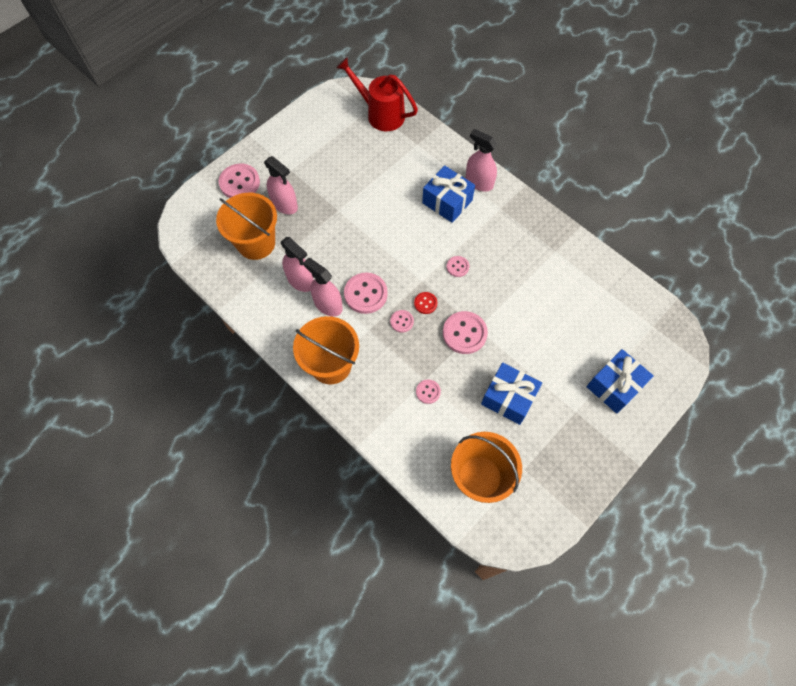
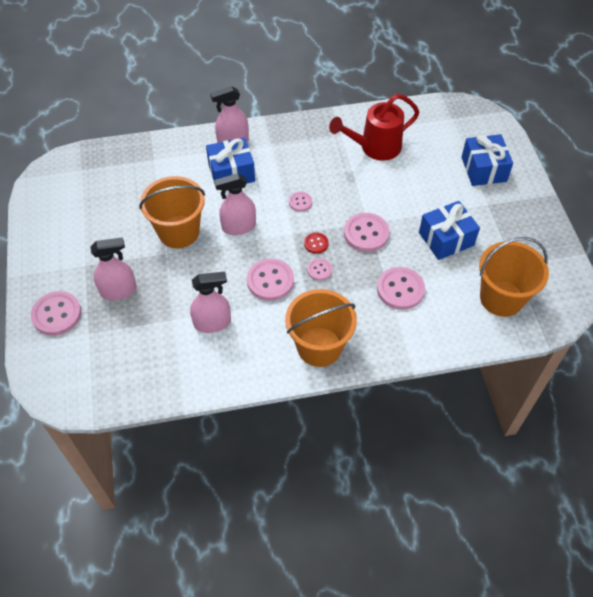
camera: 55 degrees left, 10 degrees down
(256, 243) = (139, 337): orange bucket -> orange bucket (179, 232)
(328, 305) = (256, 315): pink spray bottle -> pink spray bottle (238, 227)
(380, 113) = (95, 166): red watering can -> red watering can (374, 147)
(428, 392) = (400, 289): pink button -> pink button, size x1.87

